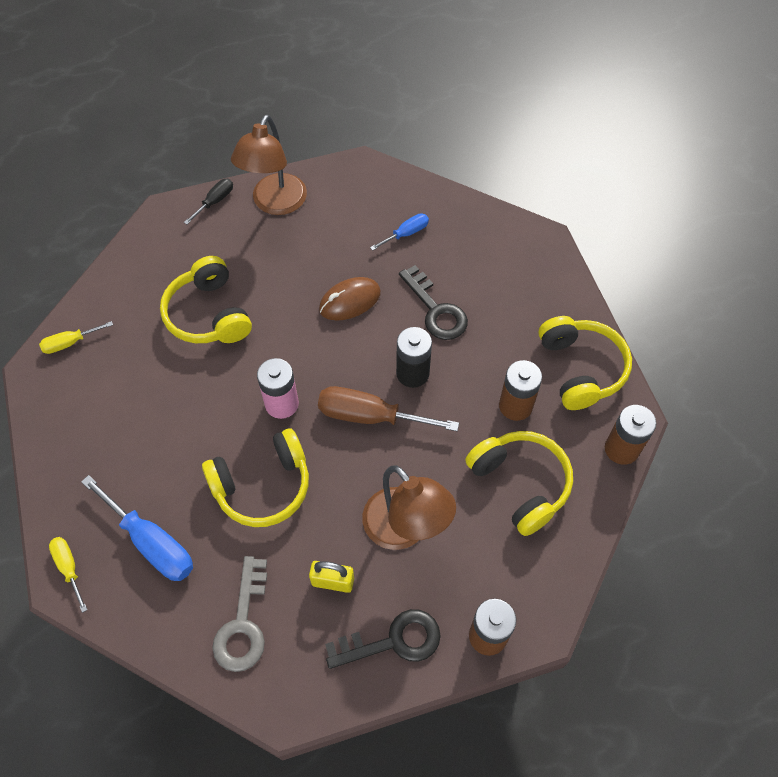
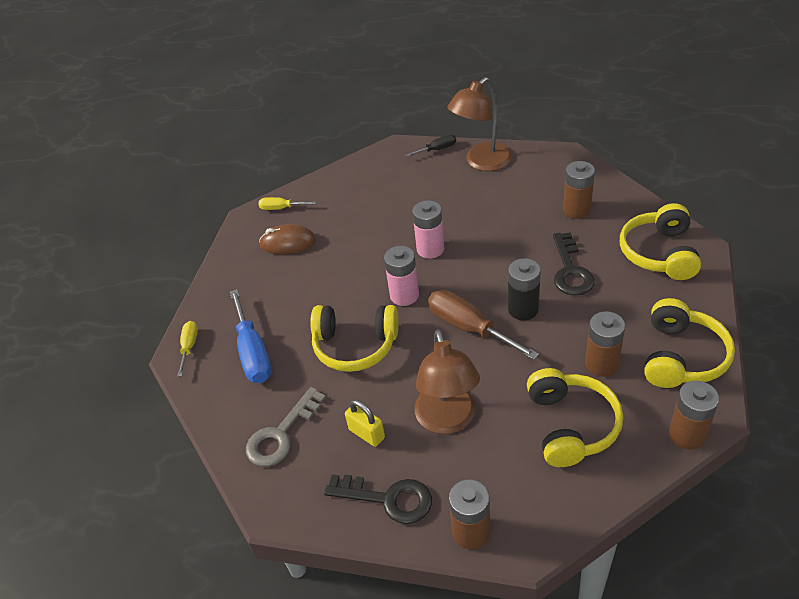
camera: 35 degrees right, 15 degrees down
(208, 314) = (387, 219): yellow headphones -> yellow headphones (659, 253)
(278, 336) = (430, 249): none -> pink battery
(350, 301) = (501, 243): brown mouse -> brown mouse (288, 243)
(406, 234) = (576, 210): blue screwdriver -> brown battery

